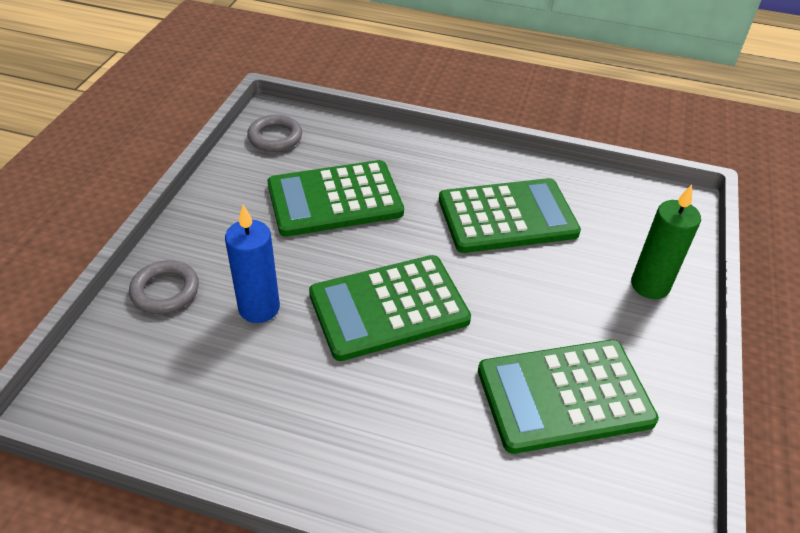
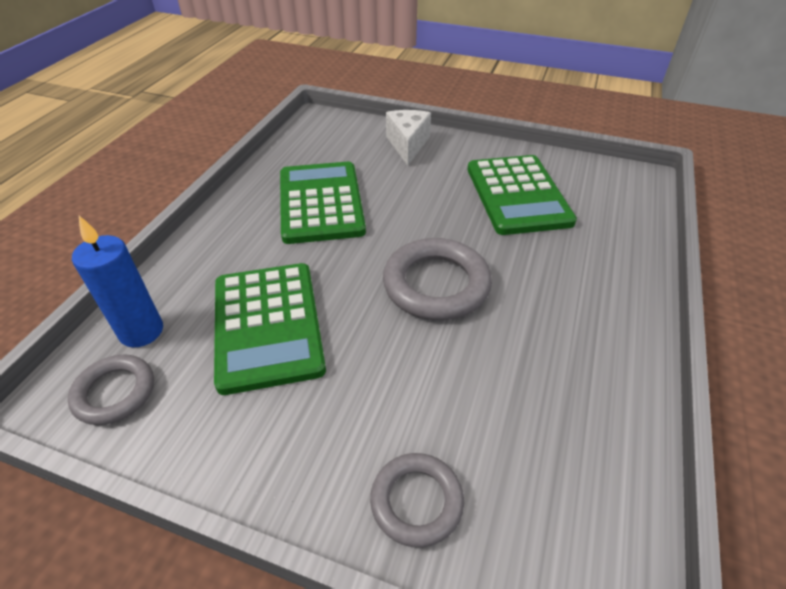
camera: 85 degrees left, 0 degrees up
(259, 308) = (442, 390): blue candle -> blue candle (141, 331)
(388, 307) = (436, 284): green calculator -> grey ring
(650, 285) = (407, 145): green candle -> white cheese

